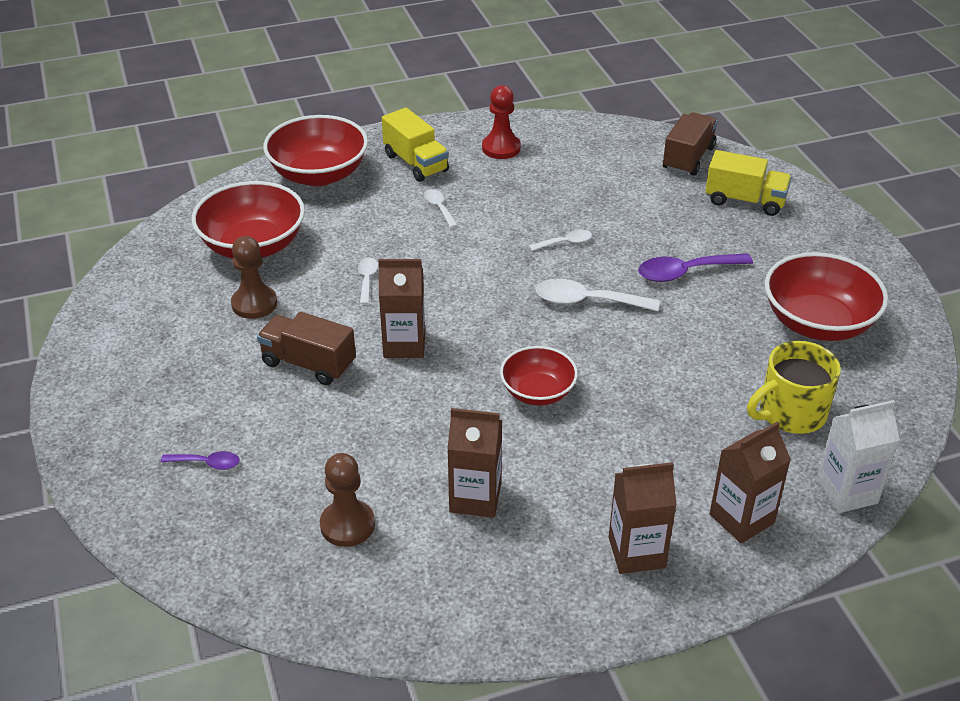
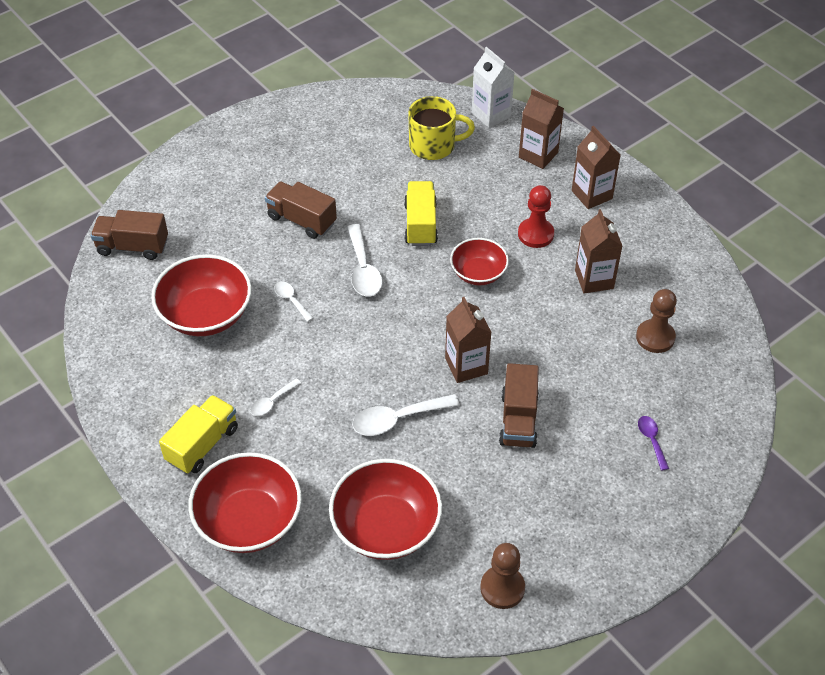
camera: 110 degrees left, 10 degrees up
(254, 304) = (465, 489): brown pawn -> brown pawn (502, 588)
(367, 280) = (397, 419): white spoon -> white spoon, size x1.78
(501, 148) = (154, 384): red pawn -> red pawn (535, 234)
(686, 272) = (302, 220): purple spoon -> brown truck
(745, 201) = (189, 201): yellow truck -> yellow truck (420, 224)
(790, 413) = (434, 146): yellow mug -> yellow mug turned 45 degrees counterclockwise
(818, 323) = (332, 143): red bowl -> red bowl (206, 314)

